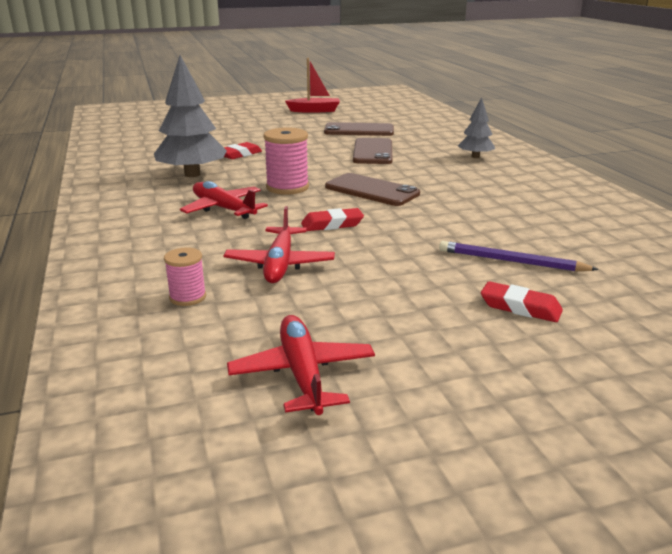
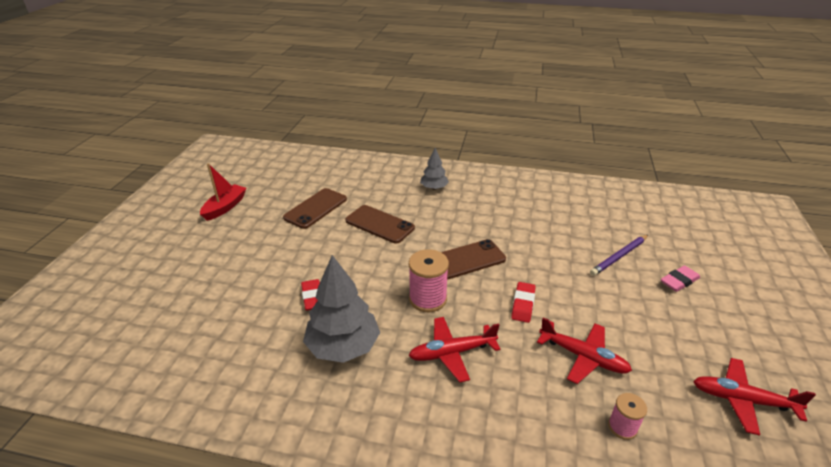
camera: 60 degrees left, 10 degrees up
(520, 307) = (679, 281): red eraser -> pink eraser

